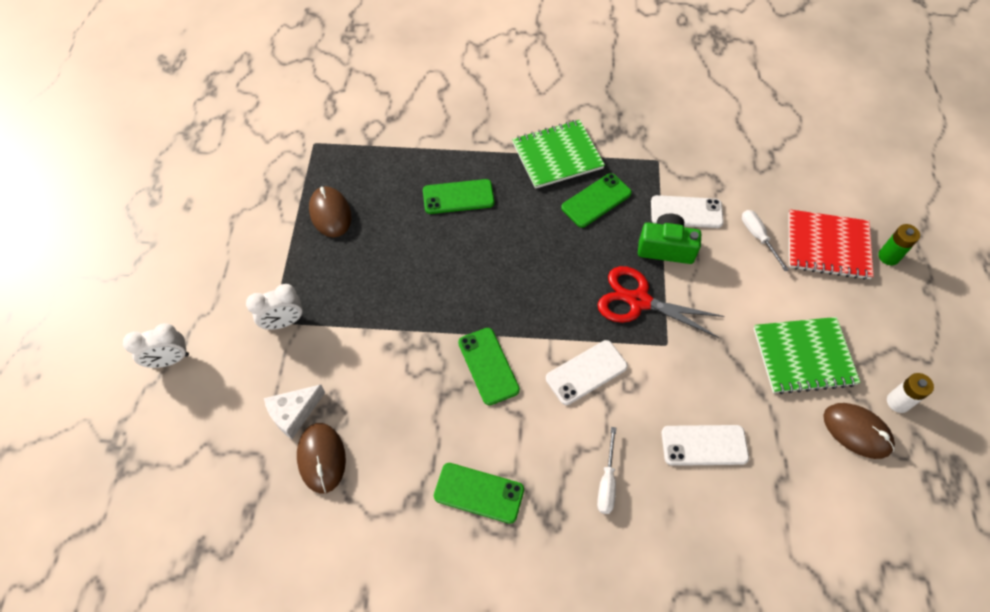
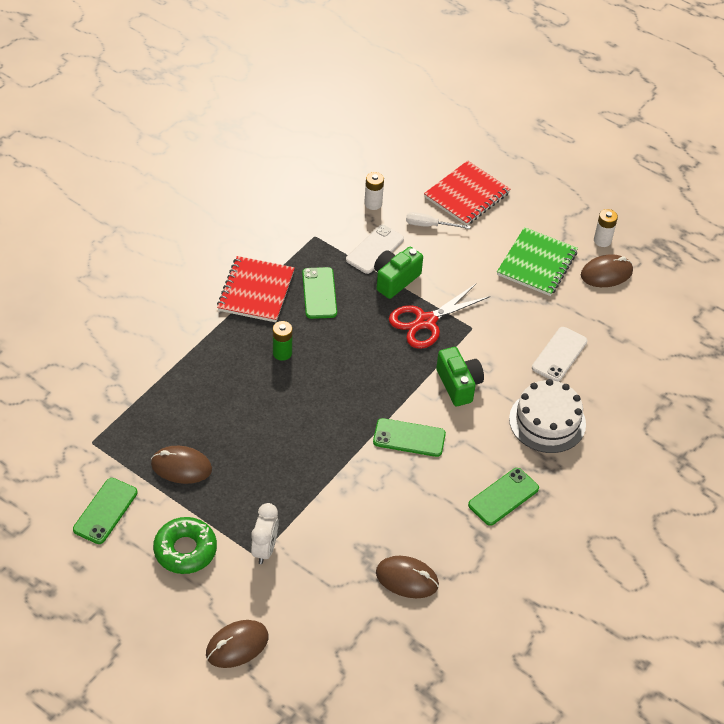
camera: 60 degrees left, 10 degrees down
(169, 360) = (237, 645): white clock -> brown mouse
(246, 265) = (185, 550): none -> green donut
(294, 413) = (355, 579): white cheese -> none
(458, 197) = (240, 374): green phone -> green phone (105, 511)
(557, 155) = (256, 291): green notebook -> red notebook
(586, 372) = (458, 384): white phone -> green camera
(607, 482) = (547, 421): white screwdriver -> white cake
(739, 180) = (373, 203): none -> white battery
(888, 256) = (500, 171): green battery -> green battery (282, 353)

